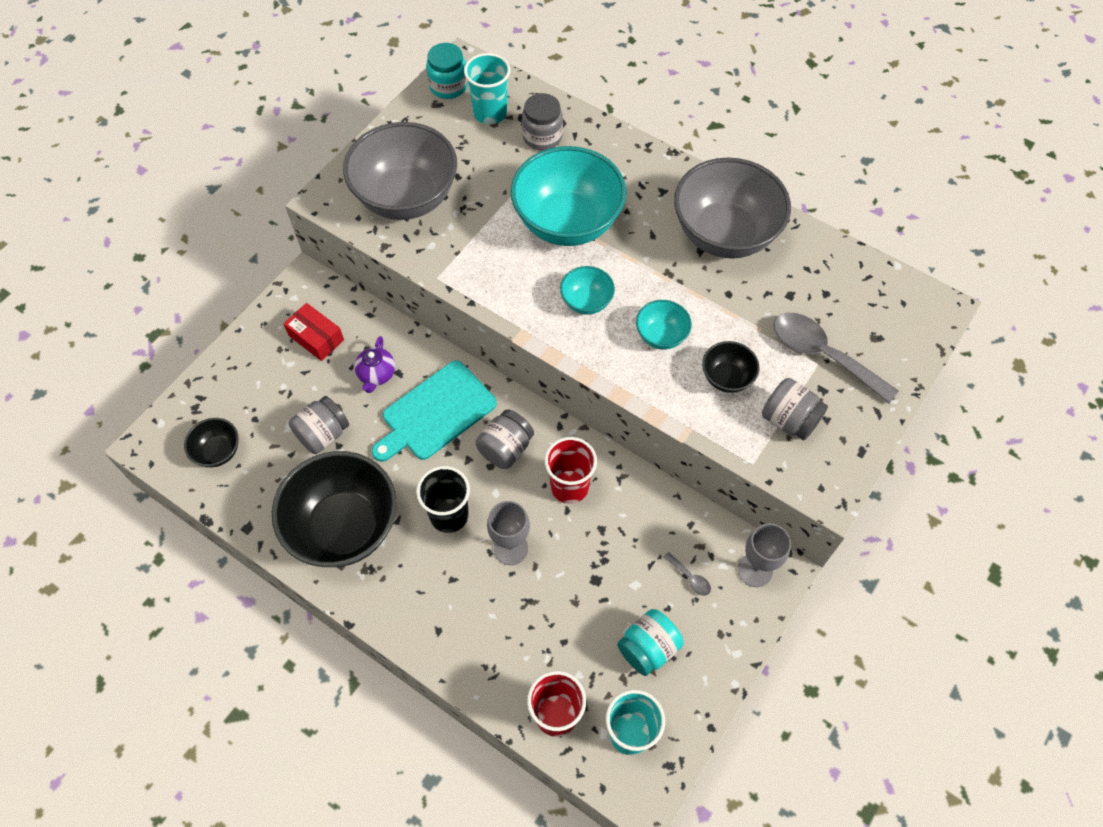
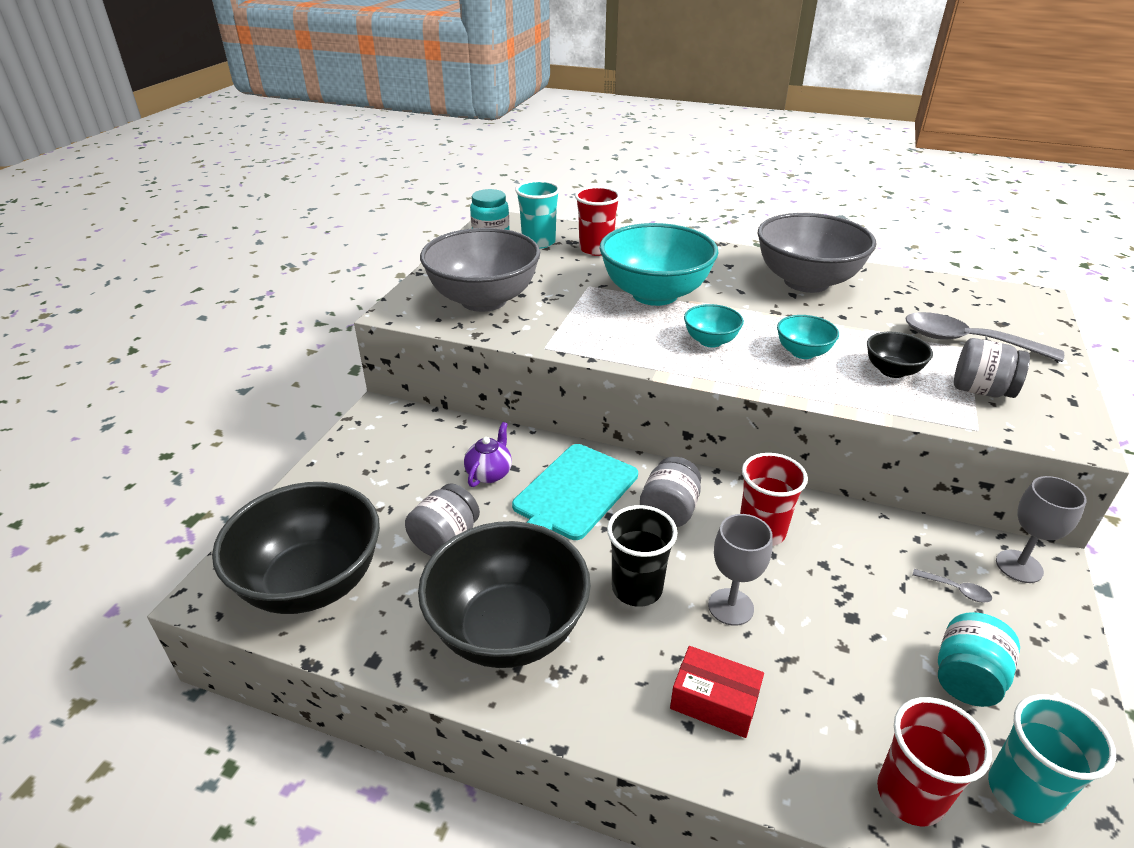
camera: 15 degrees left, 25 degrees down
(218, 451) = (312, 583): black bowl -> black bowl, size x2.16
(316, 338) = (406, 454): red box -> red box (714, 701)
(377, 374) = (489, 473): purple teapot -> purple teapot turned 150 degrees counterclockwise
(542, 137) = (596, 249): grey jar -> red cup

